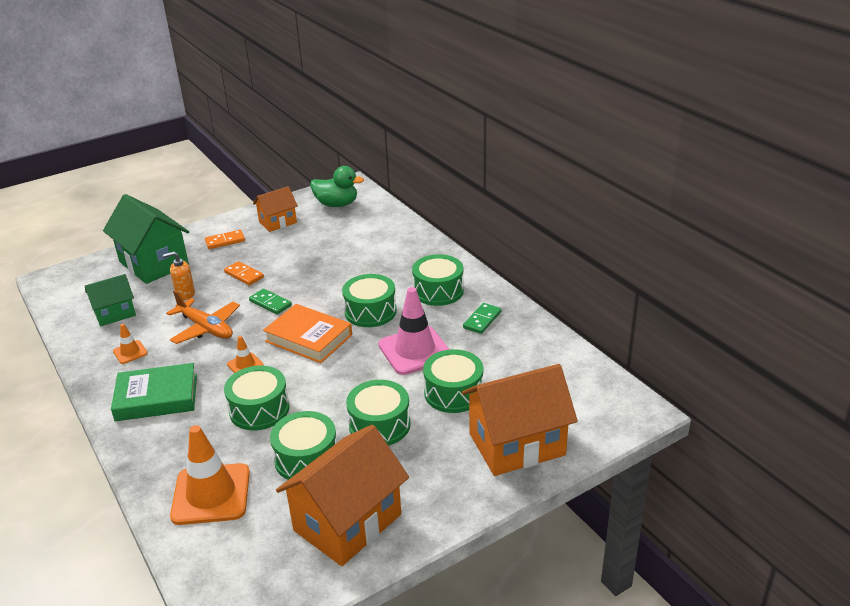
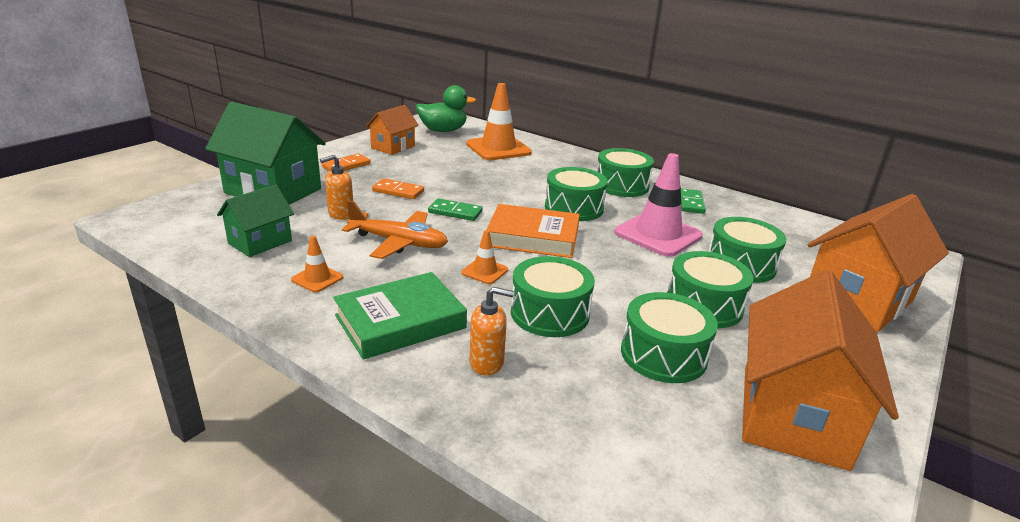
camera: 25 degrees left, 5 degrees down
(185, 439) = (487, 363): none -> orange soap dispenser
(211, 494) = (589, 422): orange traffic cone -> orange traffic cone (498, 148)

